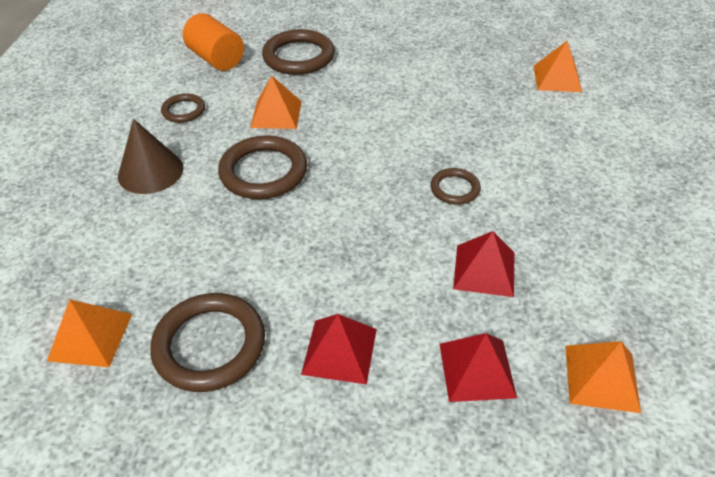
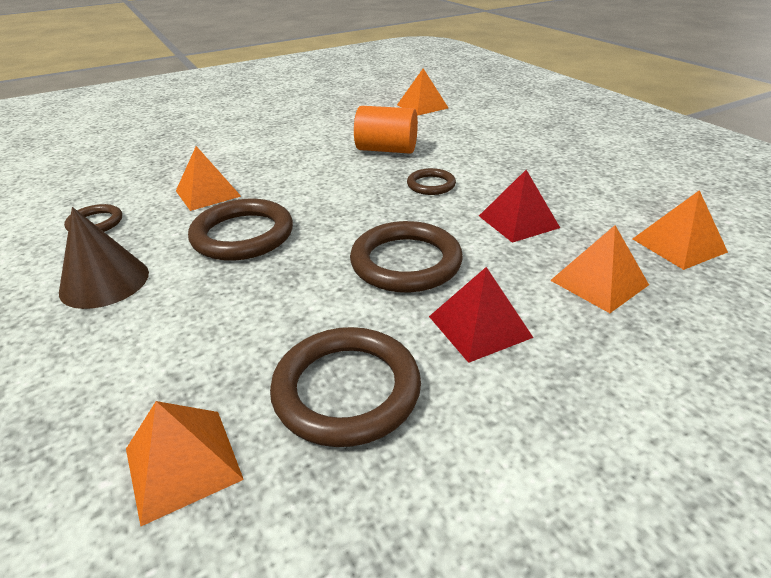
camera: 35 degrees left, 10 degrees down
(216, 59) = (94, 177): orange cylinder -> orange cylinder (386, 150)
(298, 56) = (186, 152): brown ring -> brown ring (406, 262)
(476, 370) = (599, 282): red pyramid -> orange pyramid

